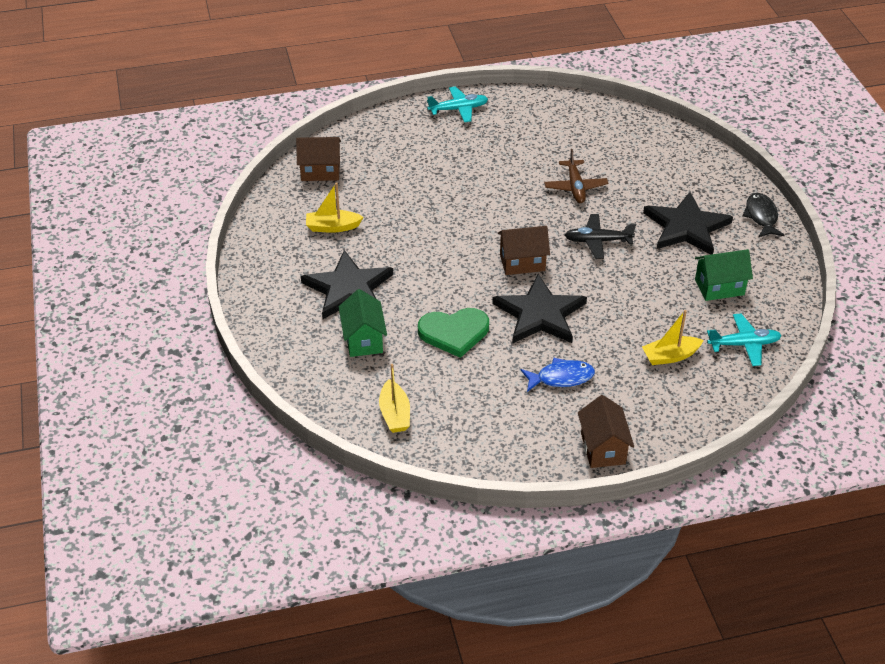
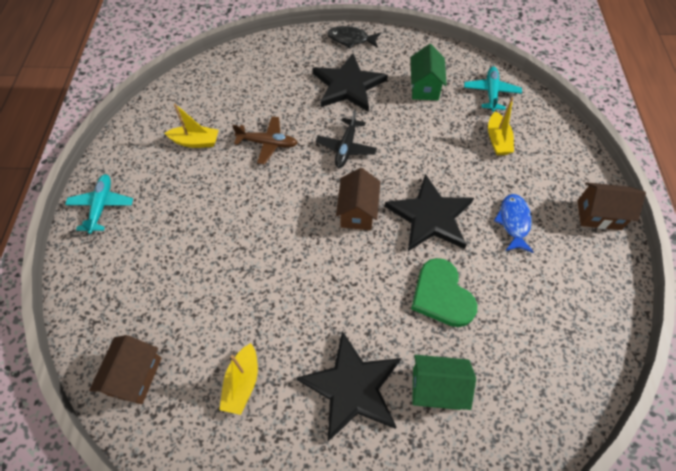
camera: 75 degrees left, 15 degrees up
(394, 414) = (549, 380): yellow boat -> yellow boat (195, 142)
(454, 333) = (441, 295): green heart -> green heart turned 150 degrees clockwise

